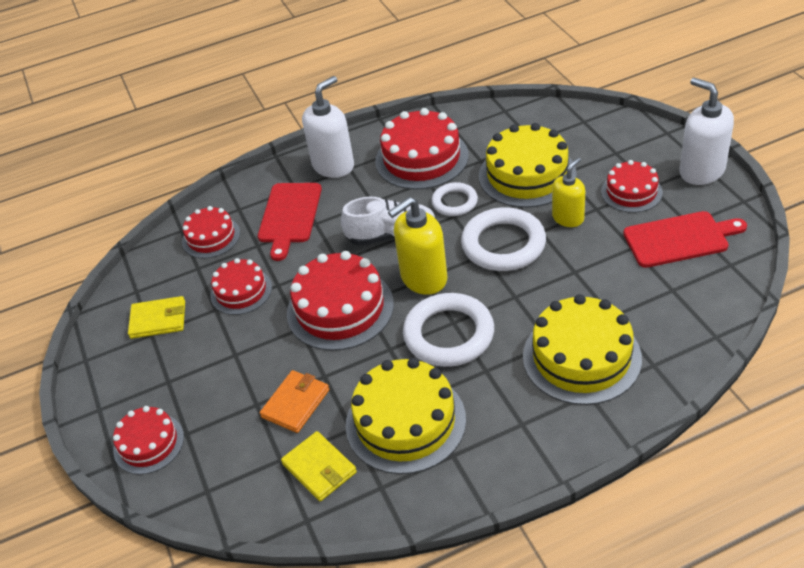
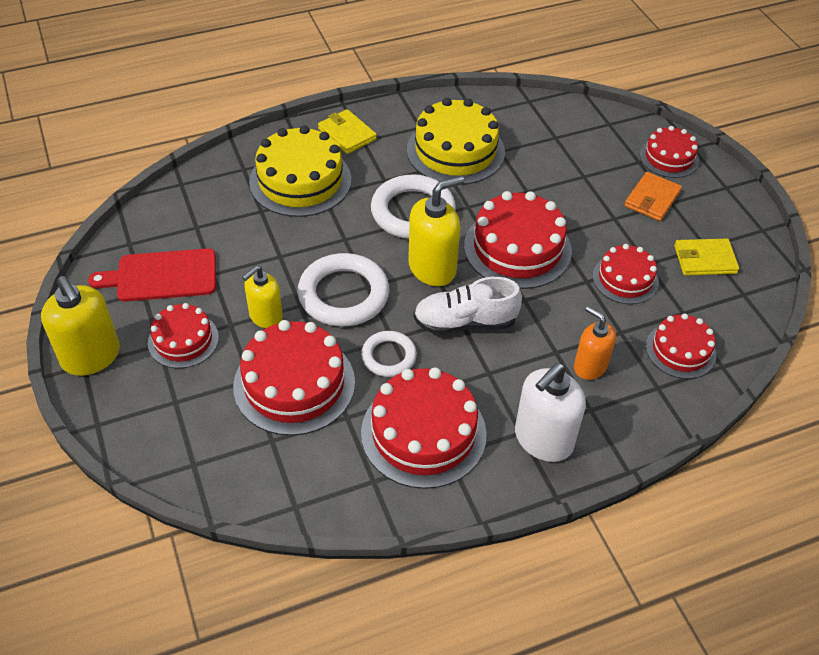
camera: 175 degrees right, 5 degrees up
(289, 216) = (590, 366): red cutting board -> orange soap dispenser
(295, 403) = (549, 173): orange wallet -> orange wallet (652, 199)
(319, 468) = (523, 128): yellow wallet -> yellow wallet (347, 134)
(527, 174) = (294, 384): yellow cake -> red cake
(701, 171) = (91, 357): white soap dispenser -> yellow soap dispenser

